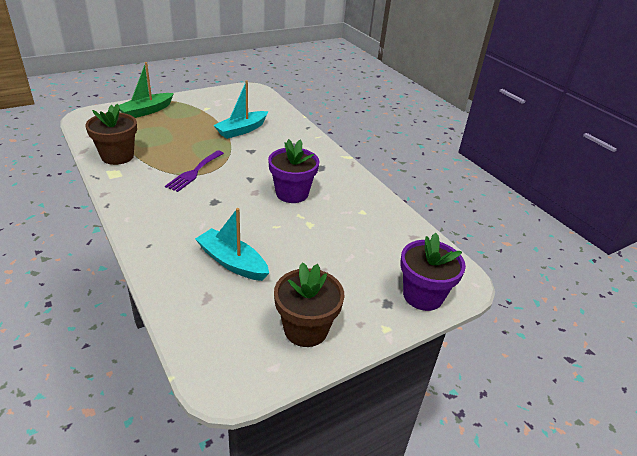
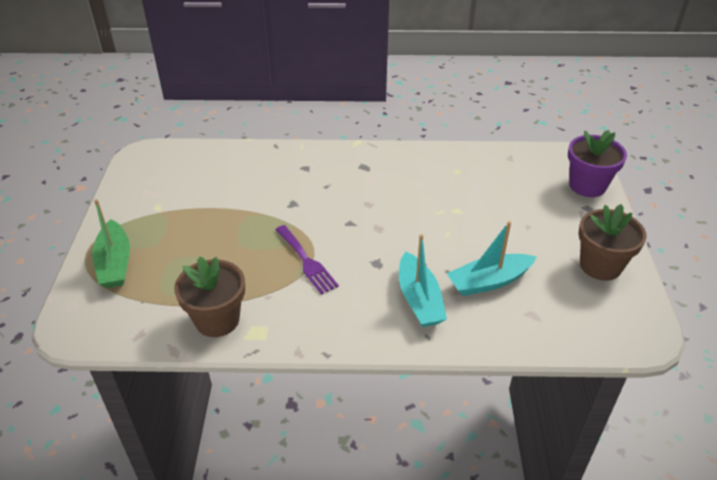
camera: 55 degrees left, 5 degrees up
(242, 130) = (240, 195): turquoise boat -> turquoise boat (419, 299)
(292, 193) = (398, 203): purple flower pot -> none

